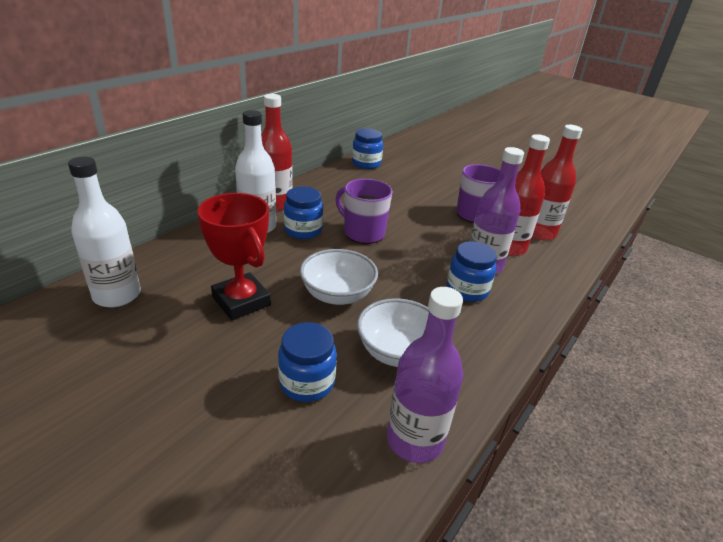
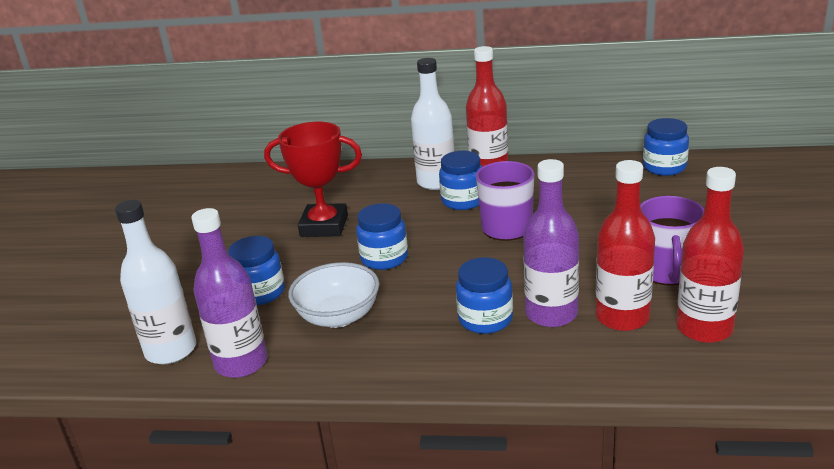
camera: 65 degrees right, 5 degrees down
(117, 295) = (277, 185): white bottle -> white bottle (171, 350)
(241, 301) = (324, 226): red trophy -> red trophy turned 75 degrees clockwise
(337, 295) = (384, 258): white bowl -> blue jar

